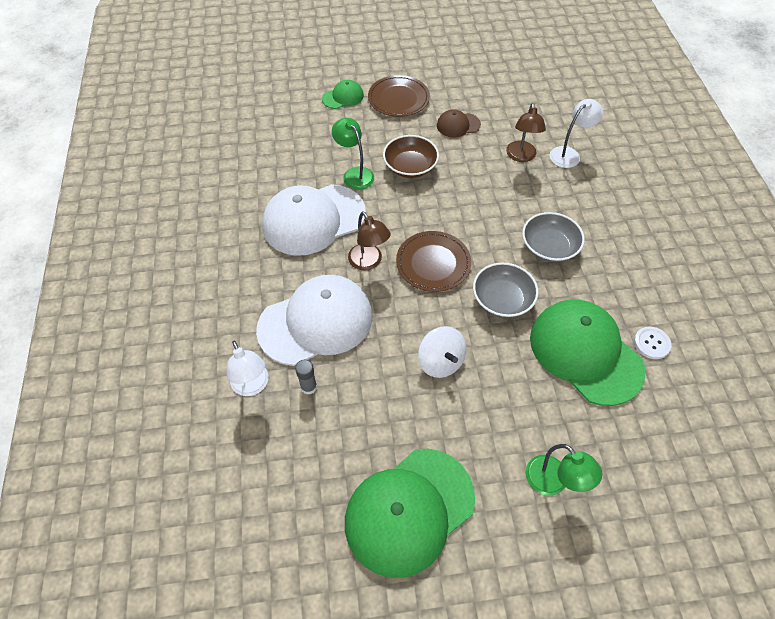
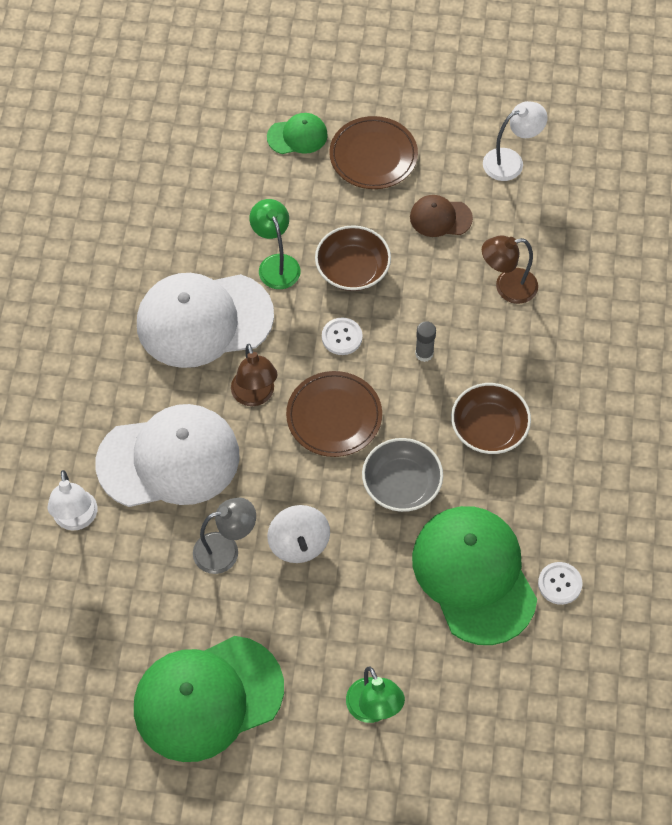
camera: 15 degrees right, 5 degrees up
(308, 387) = (139, 536): grey glue stick -> grey glue stick (424, 354)
(383, 381) = (225, 550): none -> grey lamp
(419, 210) = (342, 337): none -> white button
(521, 156) = (507, 287): brown lamp -> brown lamp turned 60 degrees clockwise
(549, 247) = (489, 428): grey bowl -> brown bowl
(569, 154) = (574, 298): white lamp -> white lamp (511, 161)

